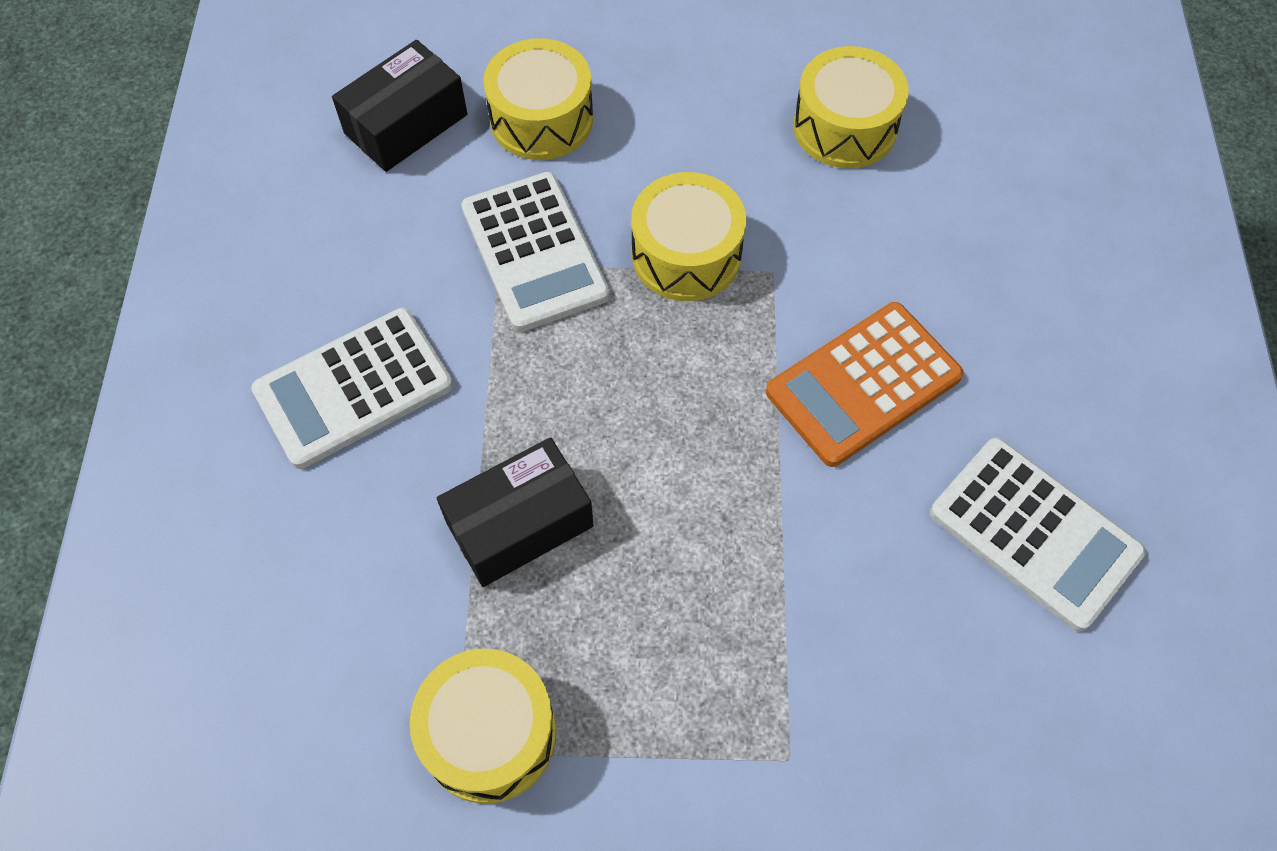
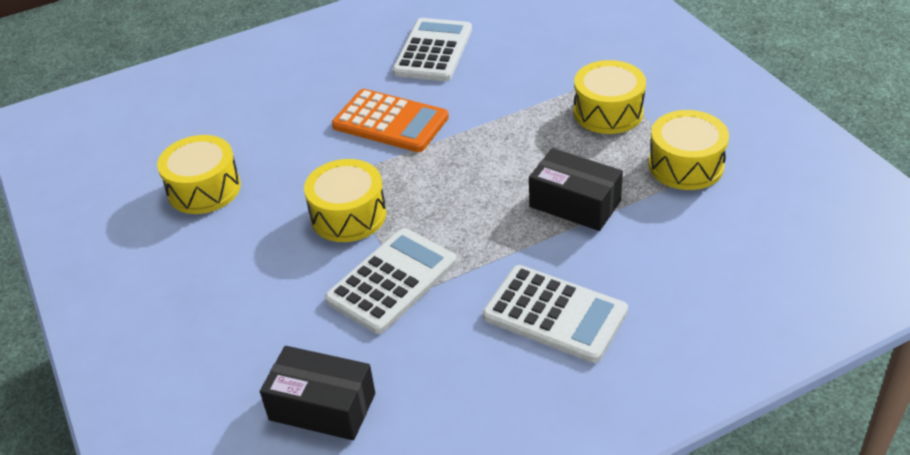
camera: 115 degrees left, 20 degrees down
(541, 119) = (274, 331): yellow drum -> yellow drum (608, 112)

